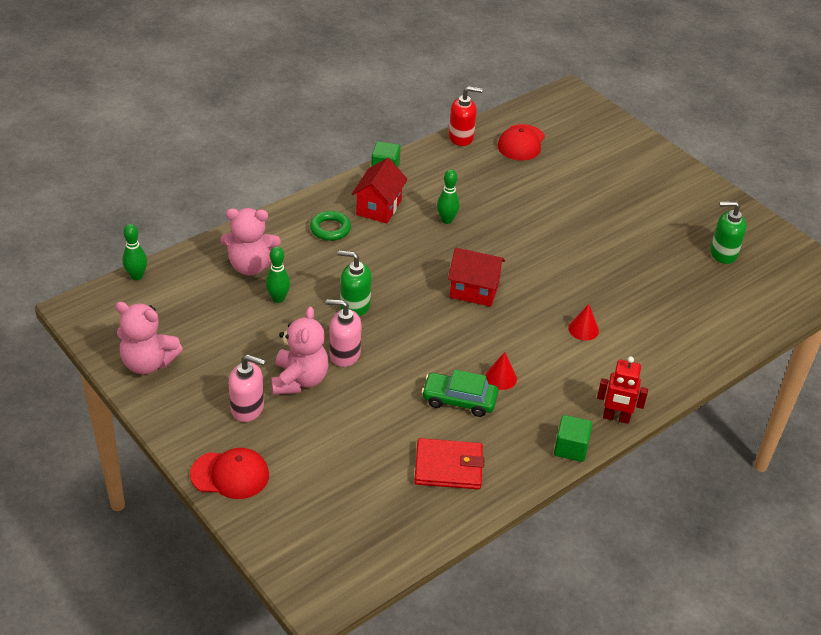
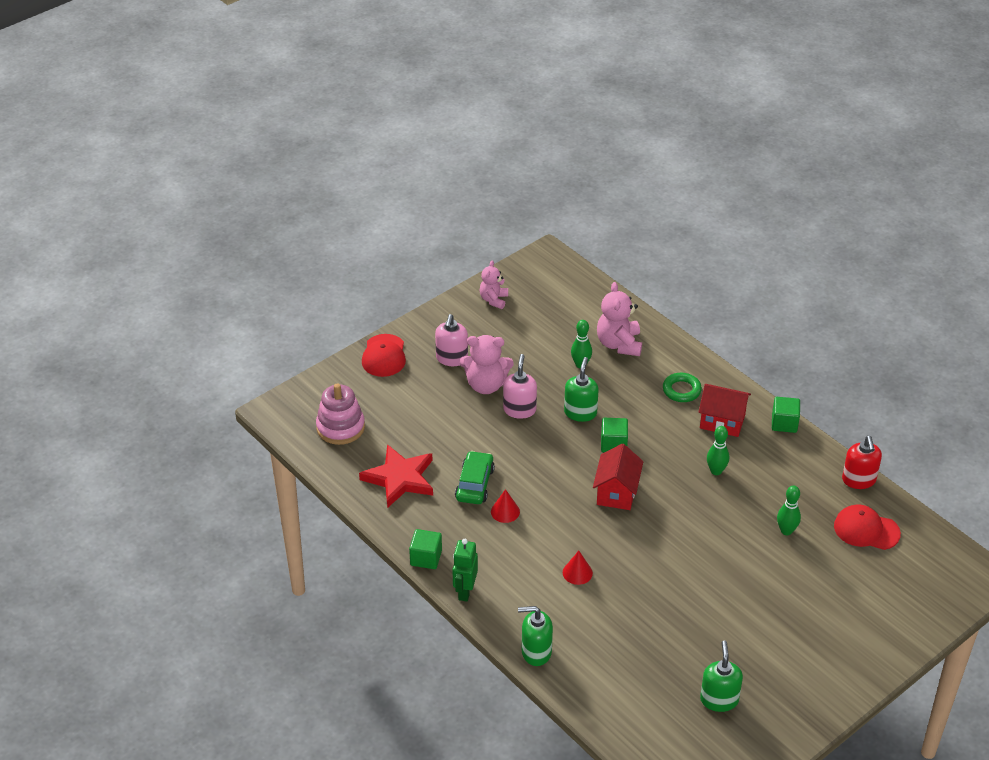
camera: 90 degrees right, 0 degrees up
(137, 276) = (592, 280): green bowling pin -> green bowling pin (786, 531)
(148, 363) = (494, 300): pink teddy bear -> pink teddy bear, size x0.64
(357, 523) = (340, 427): none -> pink stacking toy
(404, 285) = (613, 444): none -> green cube
(448, 467) = (400, 478): red wallet -> red star
(616, 417) = (465, 591): red robot -> green robot
(688, 368) = (536, 652): none -> green soap dispenser

